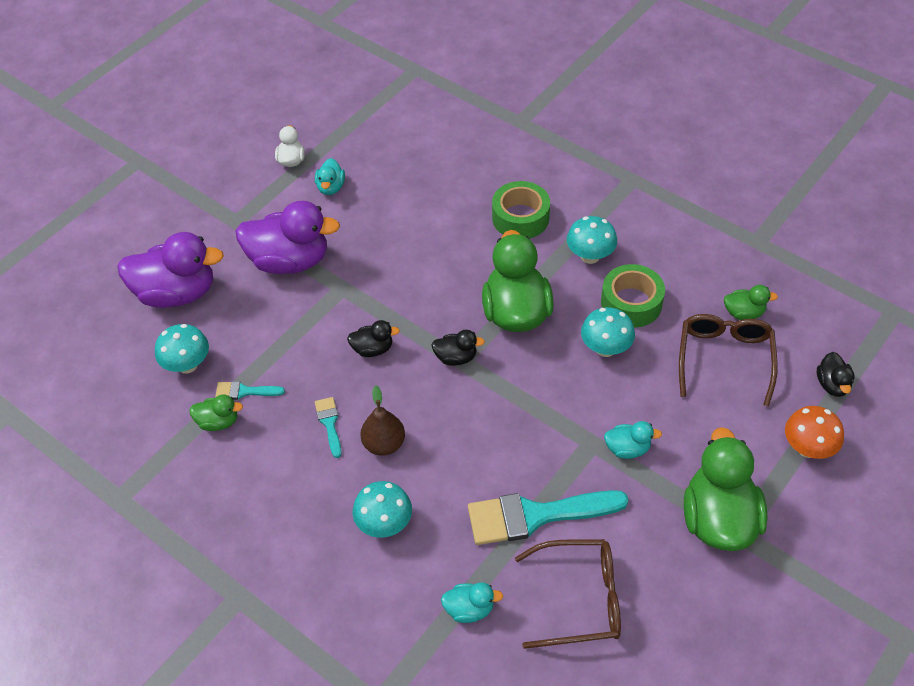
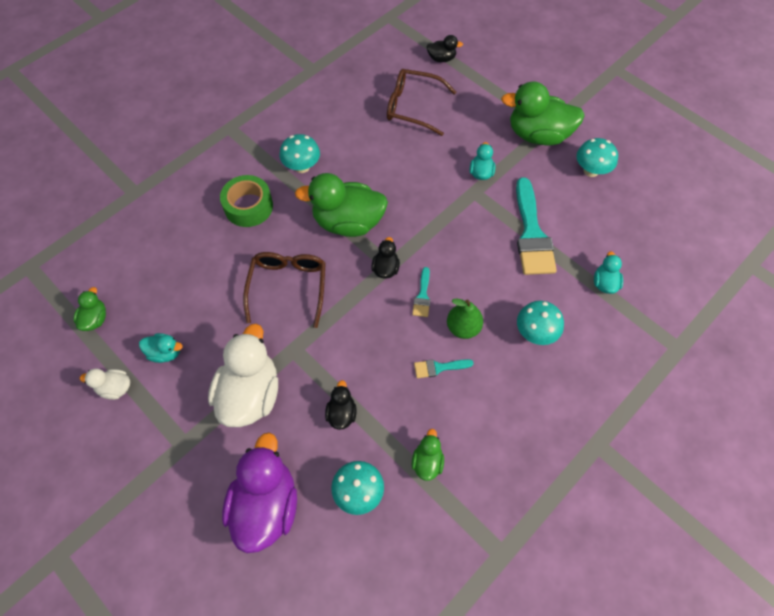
camera: 85 degrees left, 10 degrees up
(244, 391) = (396, 438): turquoise brush -> turquoise brush (422, 296)
(289, 261) = (250, 394): purple duck -> white duck
(373, 349) = (367, 329): black duck -> black duck (341, 413)
(384, 444) = (463, 327): brown pear -> green pear
(579, 599) = (595, 218): brown glasses -> brown glasses (288, 287)
(605, 348) = (393, 171): turquoise mushroom -> turquoise mushroom (591, 170)
(631, 303) = (353, 149): green tape -> none
(743, 313) = (375, 89): green duck -> green duck (95, 319)
(807, 448) = (488, 81): orange mushroom -> none

